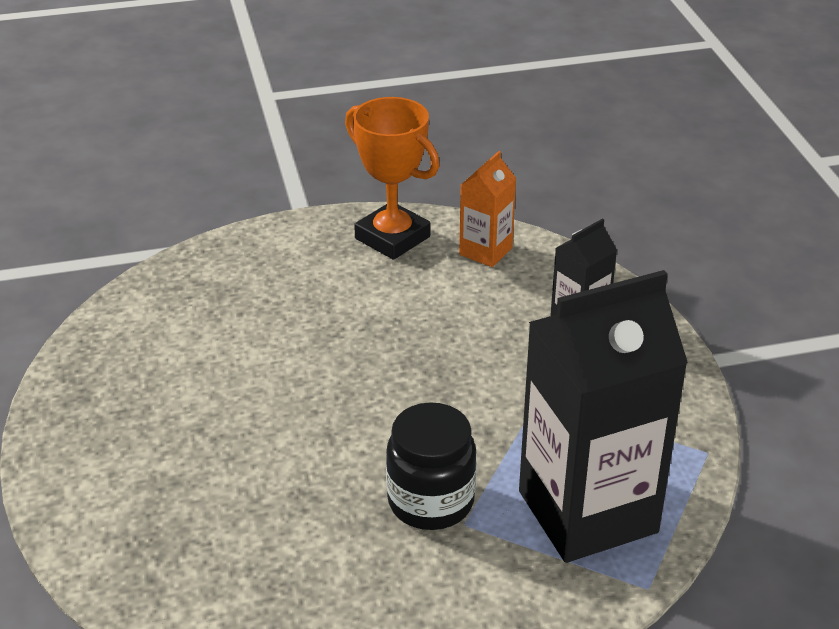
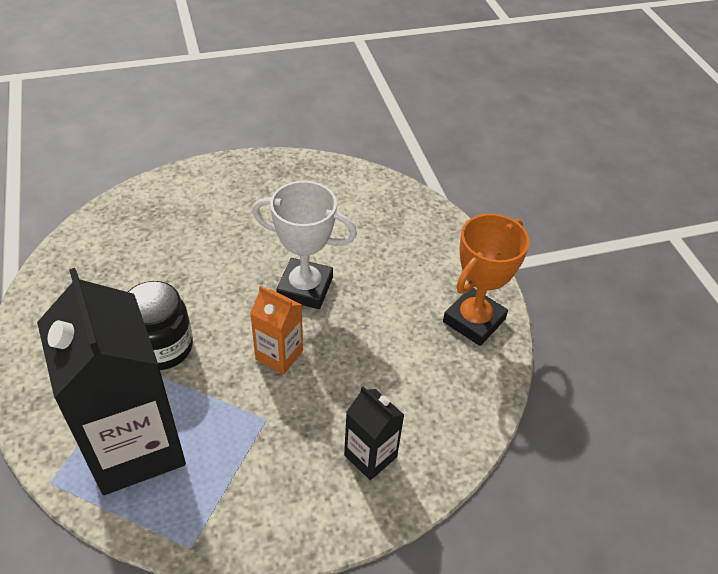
camera: 85 degrees right, 10 degrees up
(330, 369) = (305, 288): none -> white trophy
(485, 251) = (465, 386): orange carton -> orange carton (279, 355)

